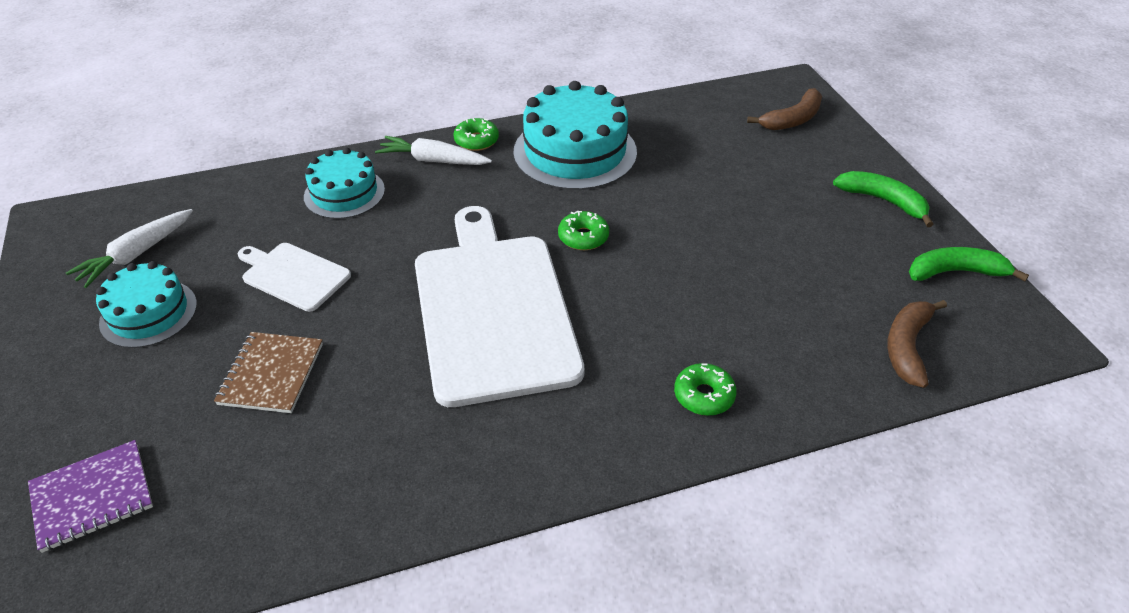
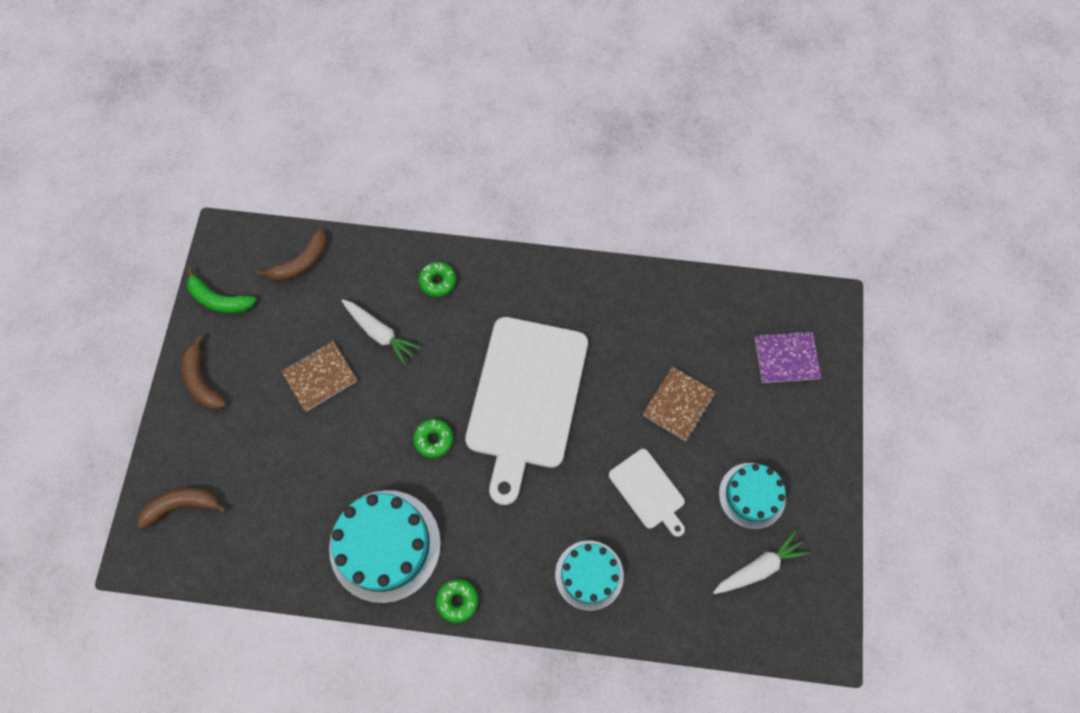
camera: 155 degrees left, 25 degrees up
(433, 160) = (504, 588): white carrot -> white carrot (380, 333)
(761, 245) = (320, 376): none -> brown notebook
(883, 201) = (202, 380): green banana -> brown banana

